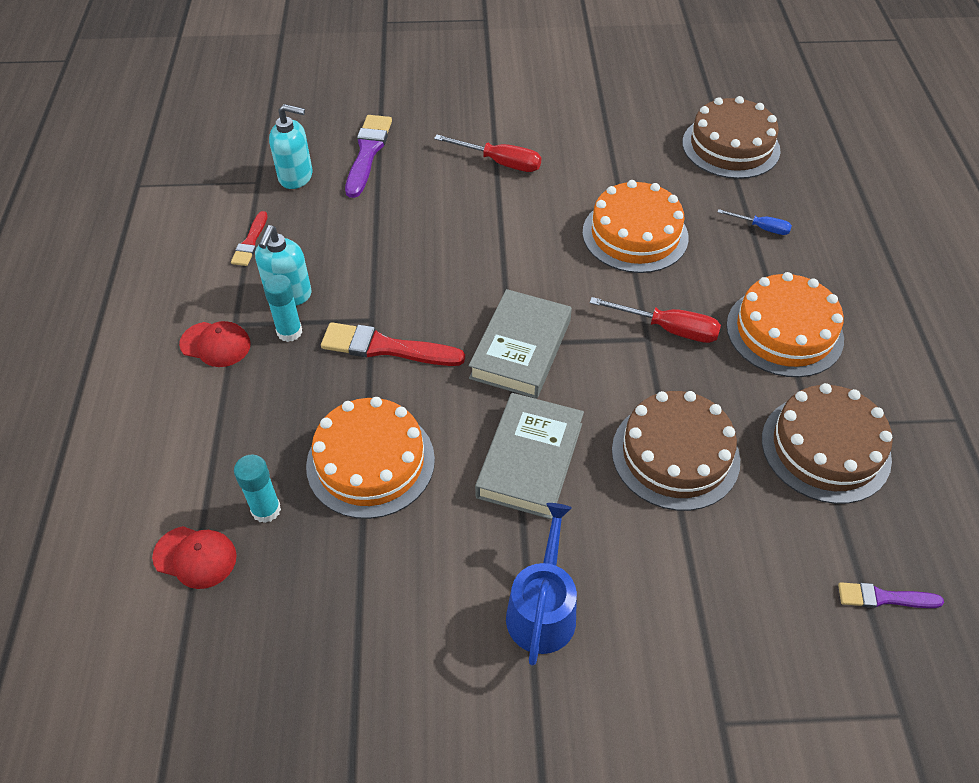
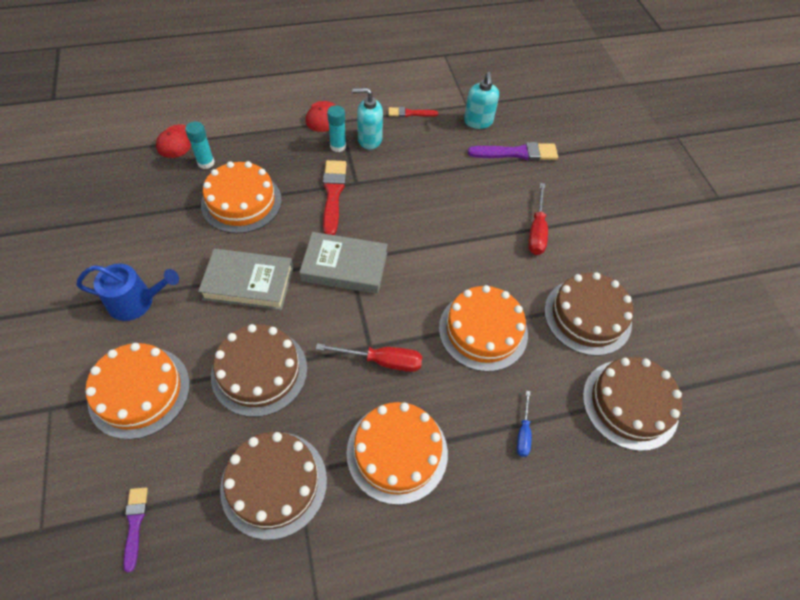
camera: 75 degrees right, 5 degrees up
(625, 150) = (587, 316): none -> brown cake
(668, 329) = (382, 361): red screwdriver -> red screwdriver turned 90 degrees counterclockwise
(699, 599) = (139, 391): none -> orange cake

